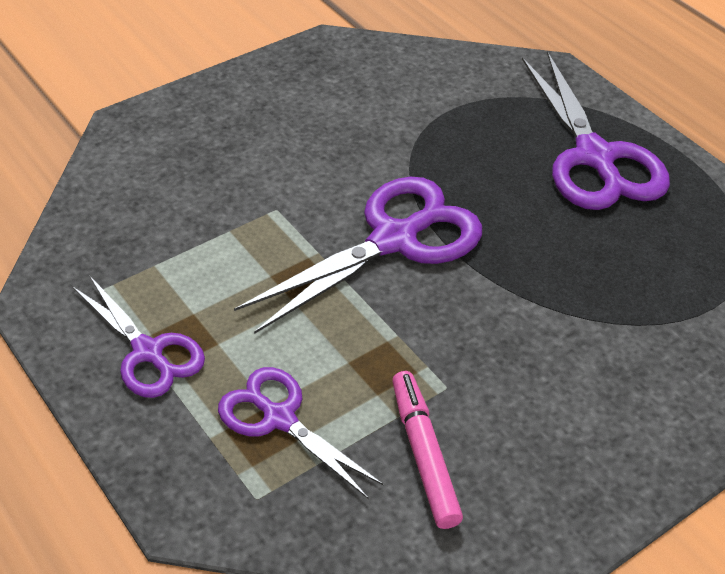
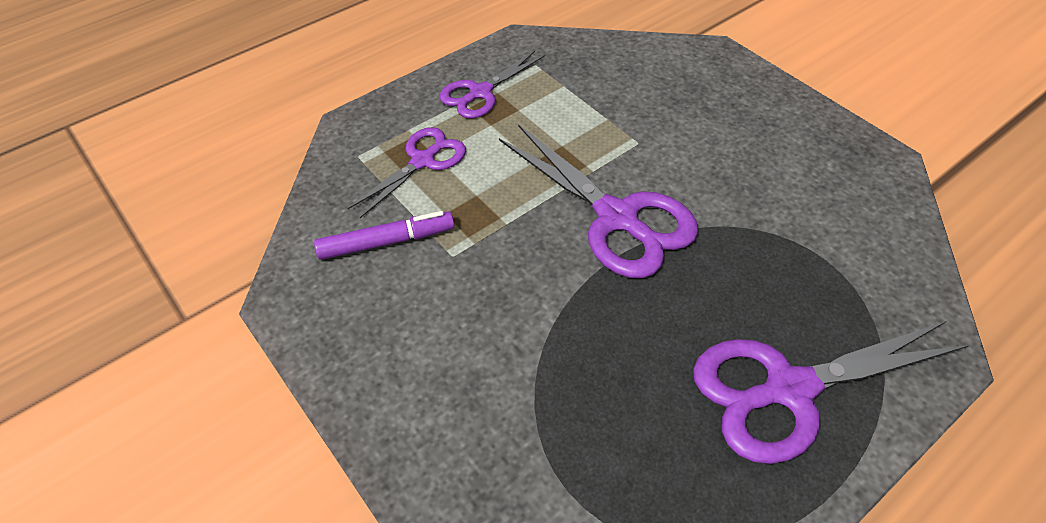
camera: 90 degrees right, 5 degrees up
(424, 454) = (387, 242): pink marker -> purple marker

